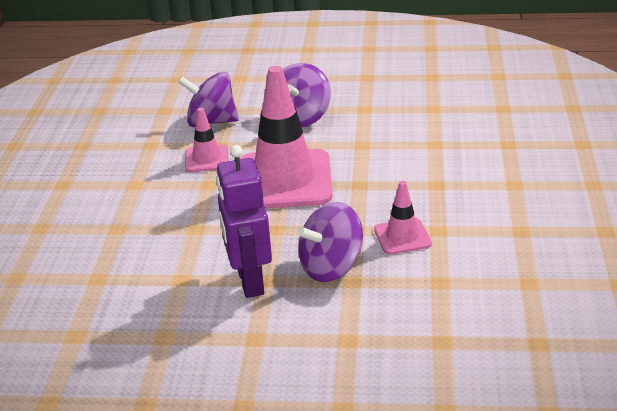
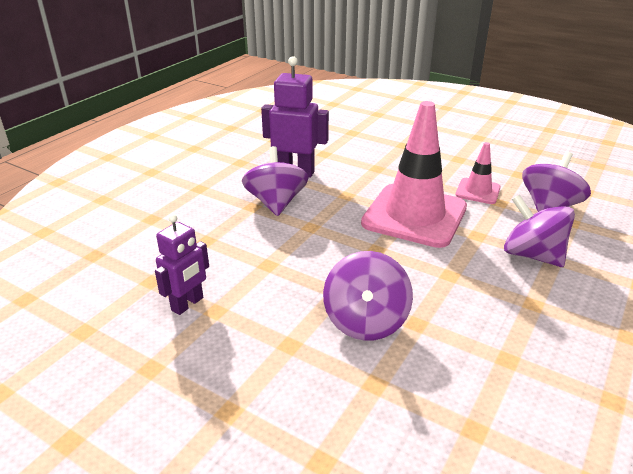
camera: 115 degrees right, 0 degrees up
(402, 237) = (278, 244): pink traffic cone -> none
(455, 163) = (365, 321): none -> purple spinning top
(531, 247) = (188, 304): none -> purple robot

